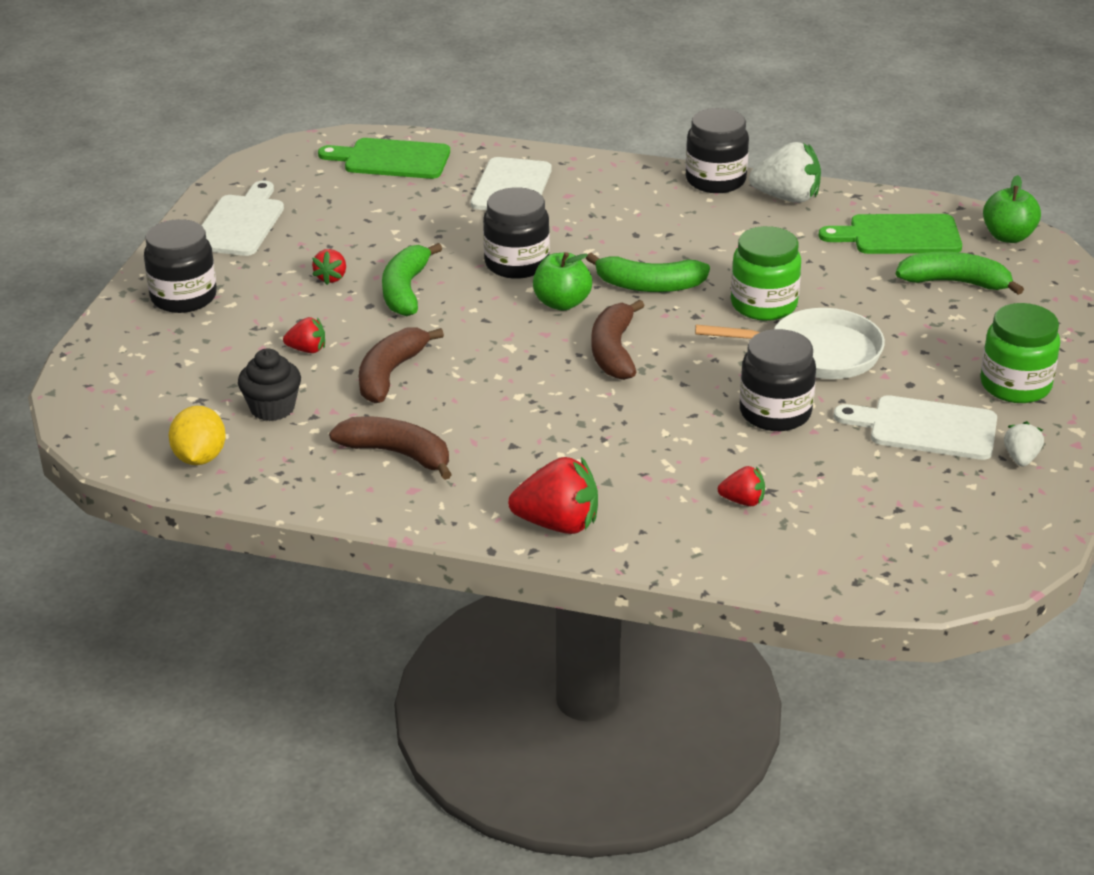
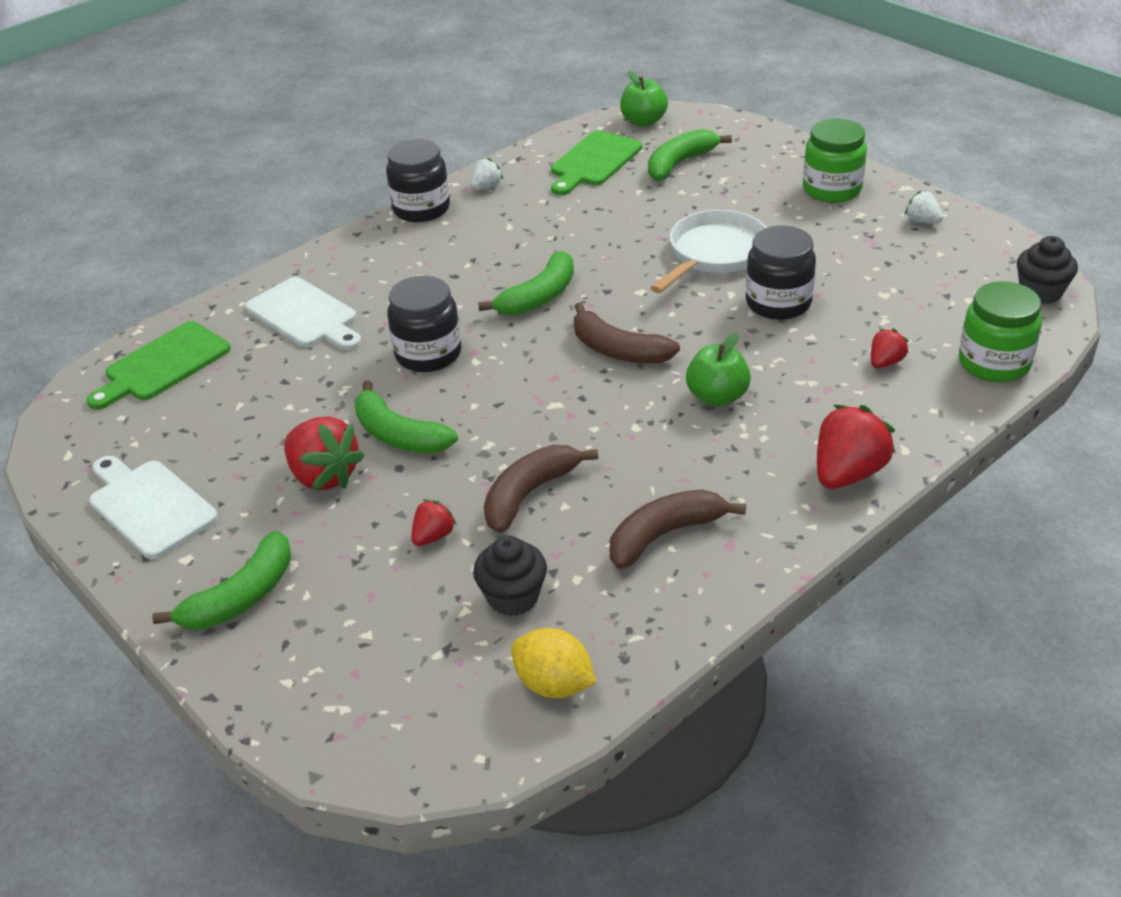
camera: 55 degrees left, 5 degrees up
(184, 297) = (241, 597): black jar -> green banana
(331, 278) = (324, 476): red strawberry -> red strawberry, size x1.88
(390, 374) = (529, 494): brown banana -> brown banana turned 75 degrees clockwise
(562, 303) = (517, 351): green apple -> green apple (717, 397)
(763, 305) = (624, 253): green jar -> green jar (994, 363)
(787, 198) = (486, 187): white strawberry -> white strawberry, size x0.53
(925, 428) = (853, 245): white cutting board -> none
(969, 568) = (1040, 292): none -> black cupcake

